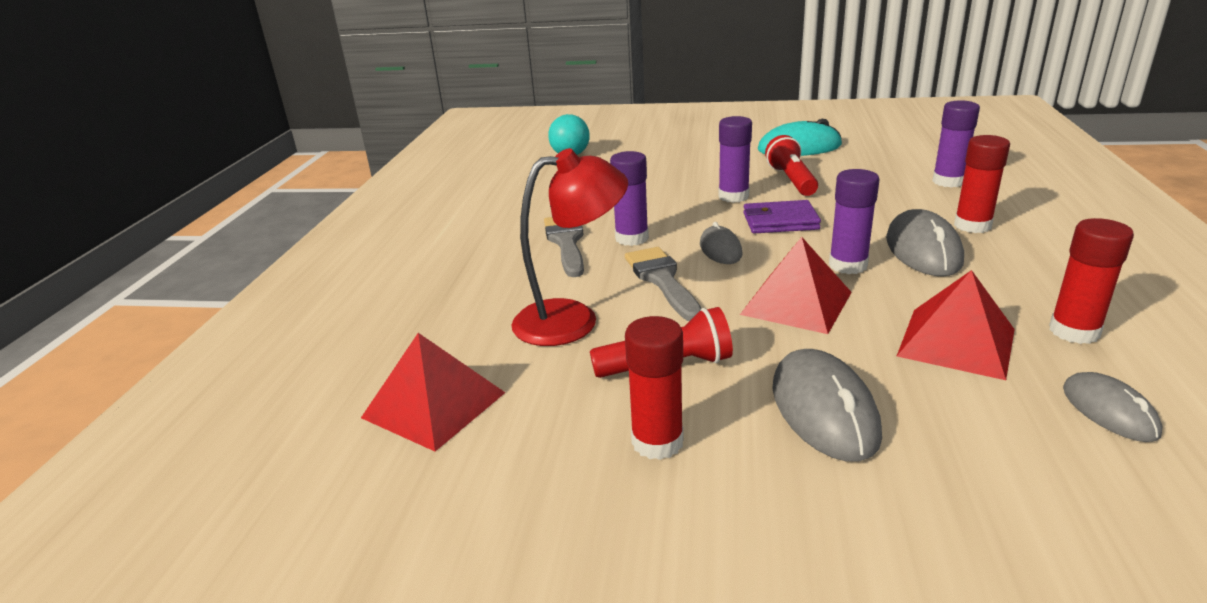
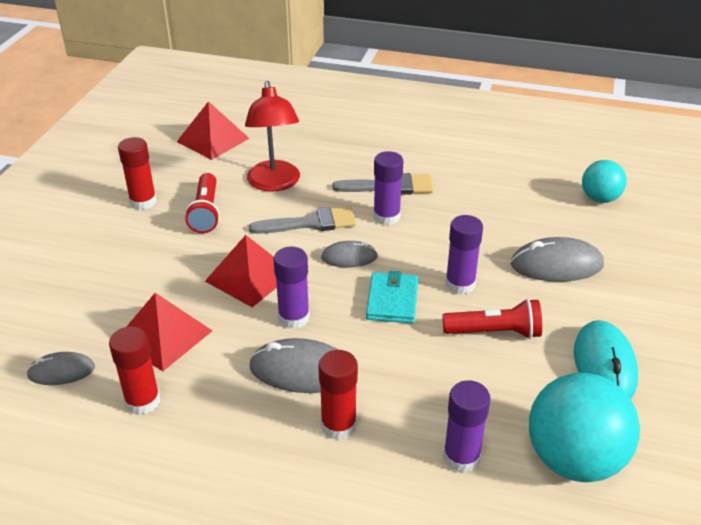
camera: 95 degrees right, 10 degrees up
(780, 221) = (392, 301): purple wallet -> turquoise wallet
(824, 410) = (133, 260): grey mouse -> grey mouse (556, 265)
(907, 152) = (574, 459): none -> turquoise ball

